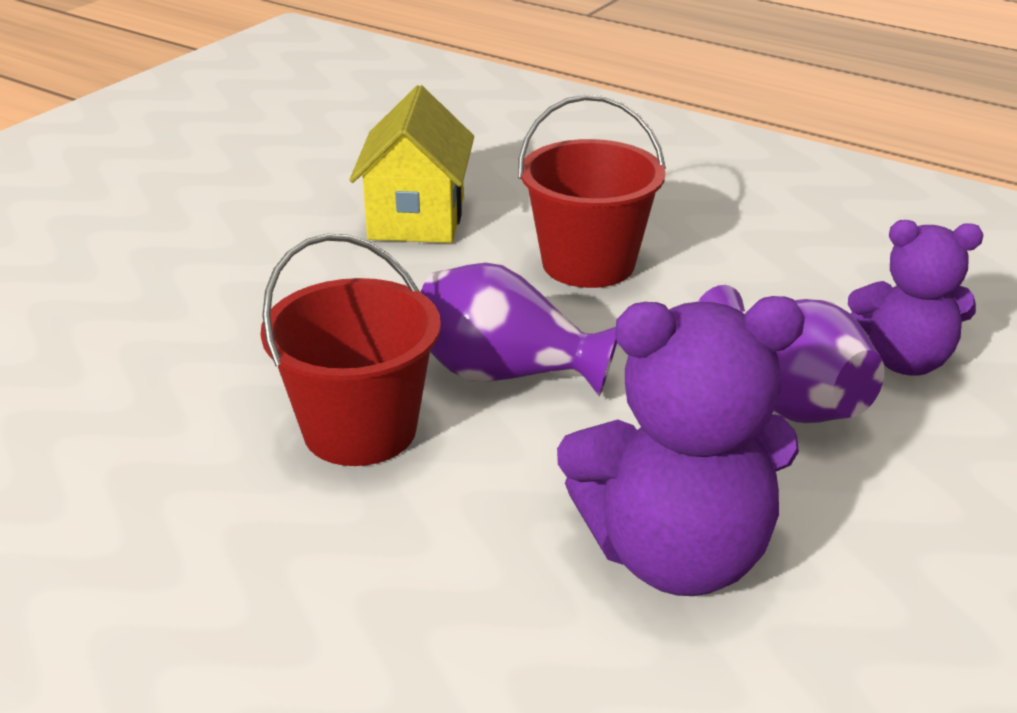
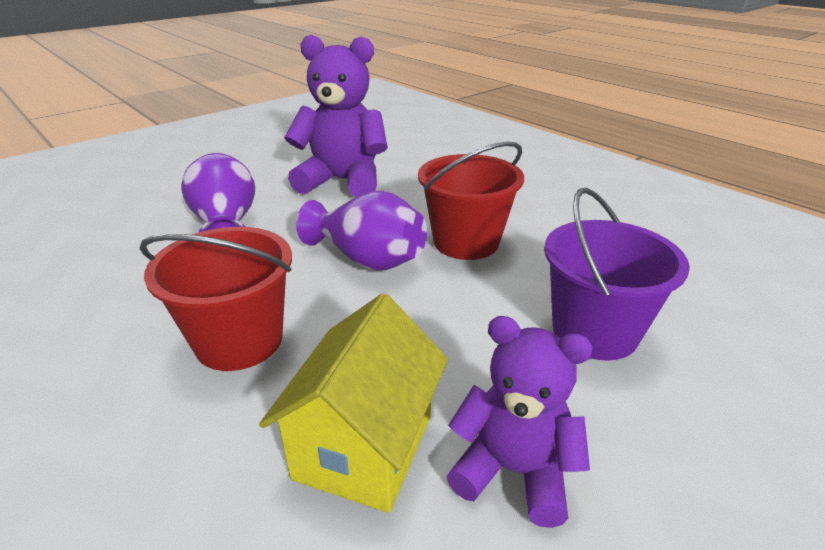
camera: 165 degrees left, 0 degrees up
(189, 327) = (594, 331): none -> purple bucket
(903, 361) = (134, 233): purple teddy bear -> purple teddy bear (513, 471)

